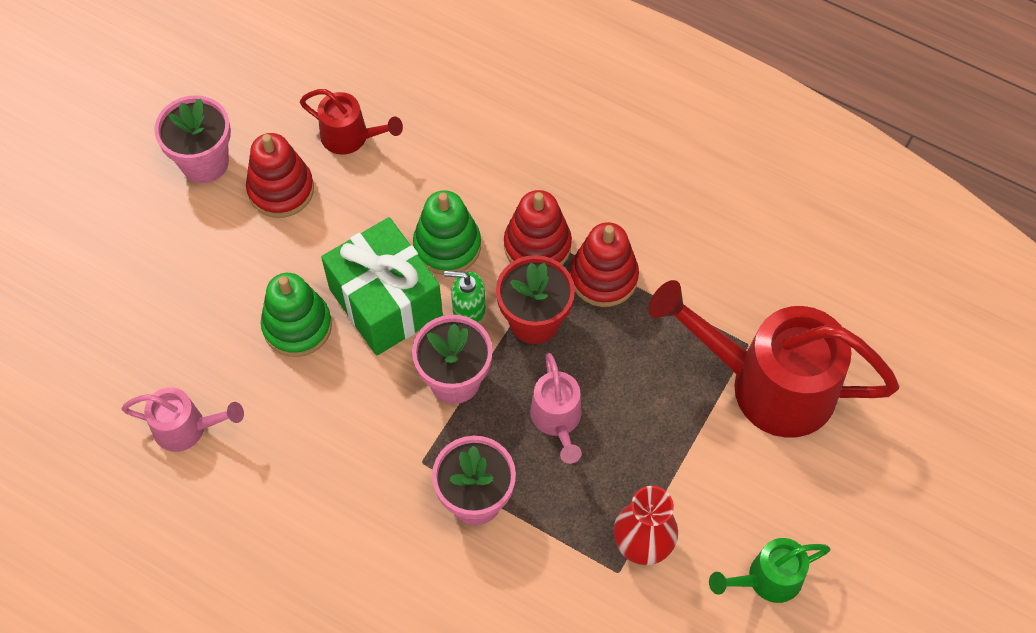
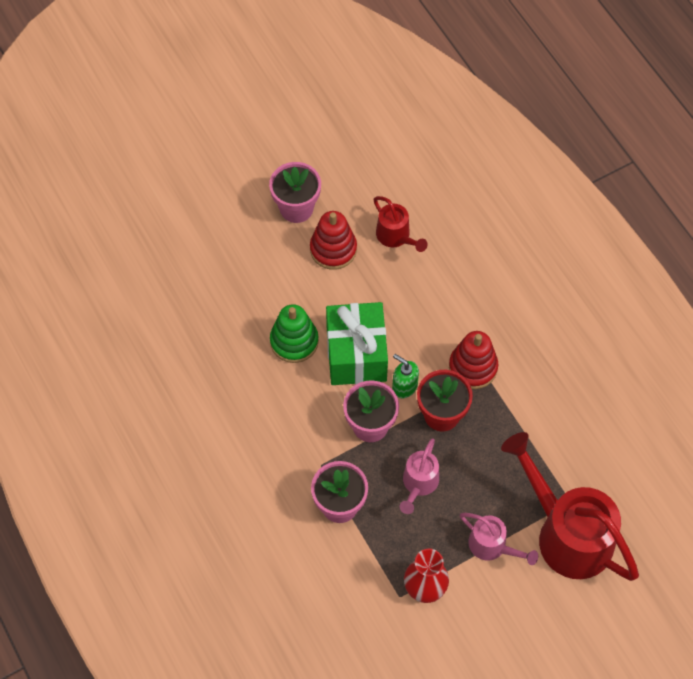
camera: 30 degrees right, 0 degrees up
(187, 428) = (194, 370): pink watering can -> pink watering can (492, 546)
(447, 246) = (415, 338): green stacking toy -> none
(603, 277) = (503, 409): red stacking toy -> none
(767, 579) = (489, 652): green watering can -> none

